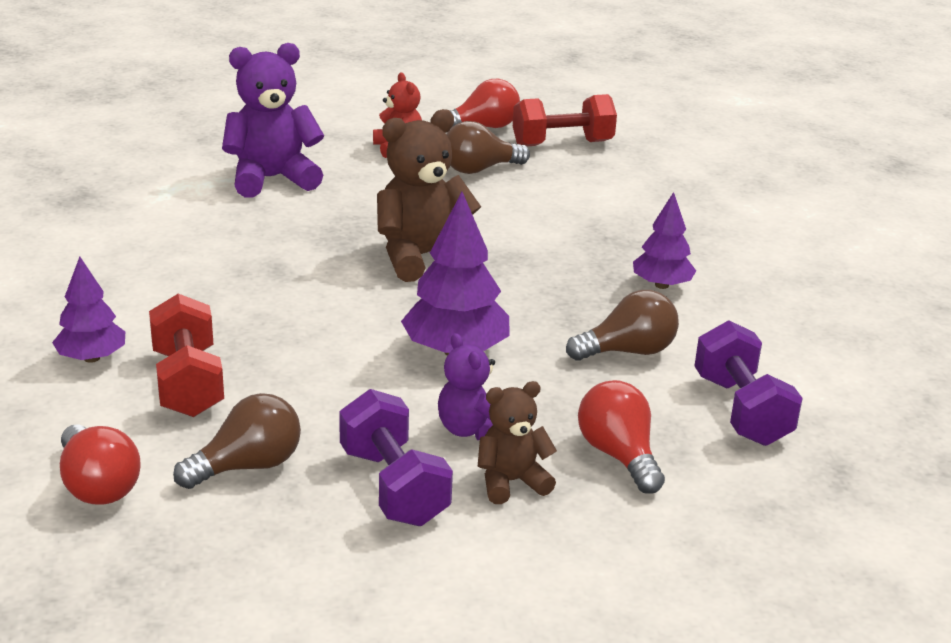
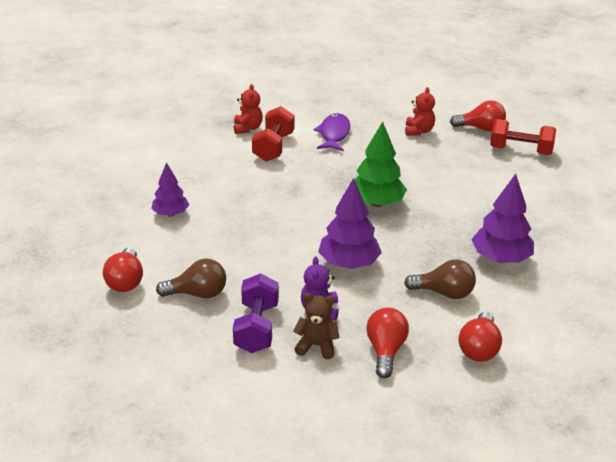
camera: 30 degrees right, 5 degrees up
(120, 200) = (247, 128): none -> red teddy bear
(188, 383) = (203, 241): red dumbbell -> red dumbbell (273, 147)
(272, 179) = (334, 134): purple teddy bear -> purple fish
(422, 257) = (376, 203): brown teddy bear -> green tree
(479, 169) = (455, 156): brown light bulb -> none
(661, 285) = (500, 258): purple tree -> purple tree, size x1.57
(741, 410) = (479, 348): purple dumbbell -> red light bulb

